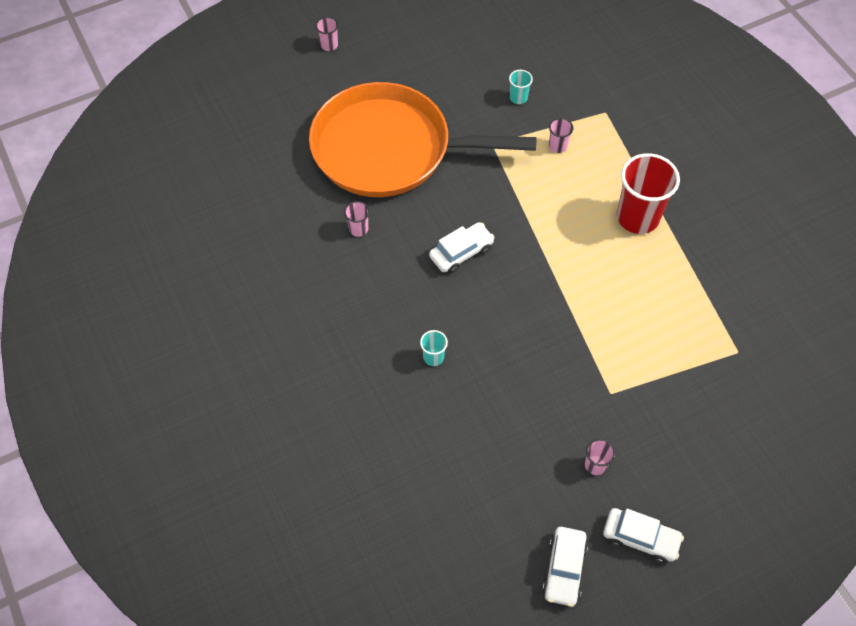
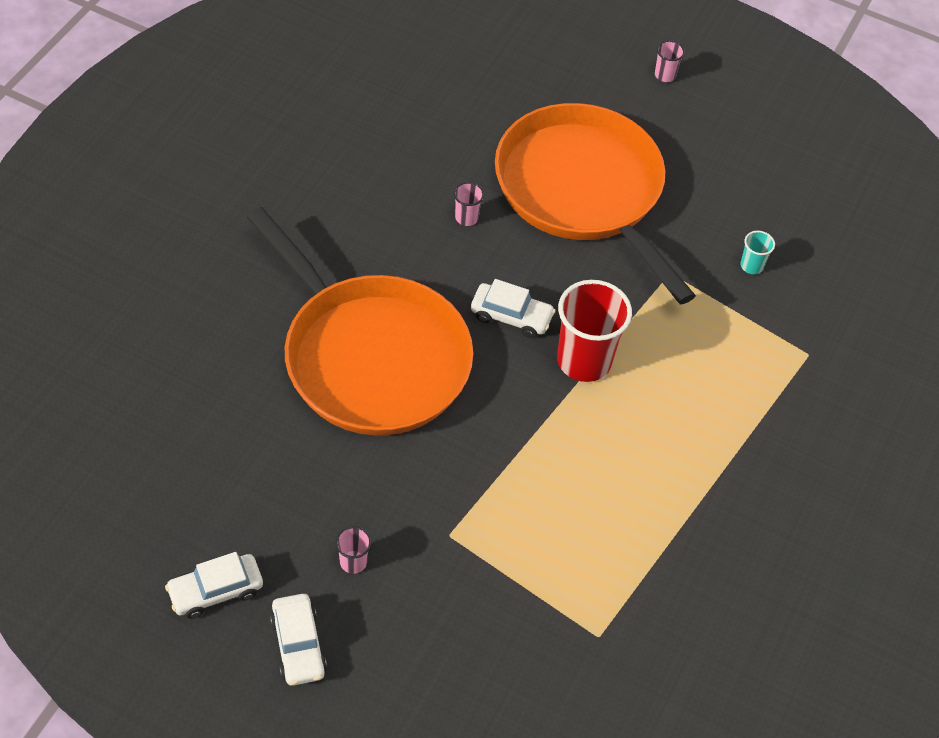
camera: 50 degrees right, 5 degrees down
(433, 357) = (370, 357): turquoise cup -> orange pan
(557, 146) = (721, 333): pink cup -> none
(637, 217) = (693, 453): red cup -> red cup (584, 361)

